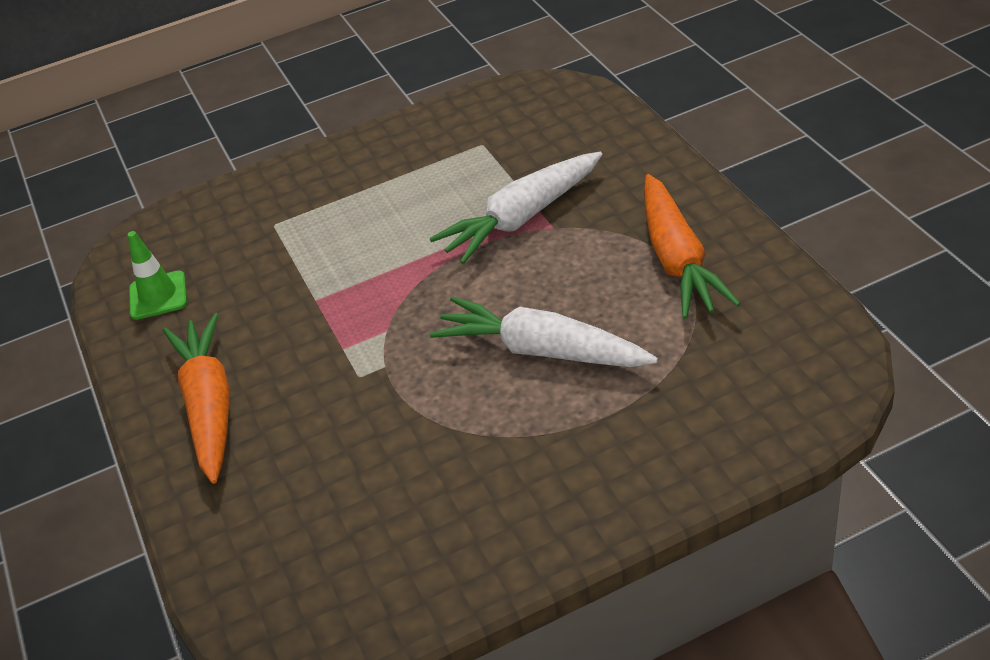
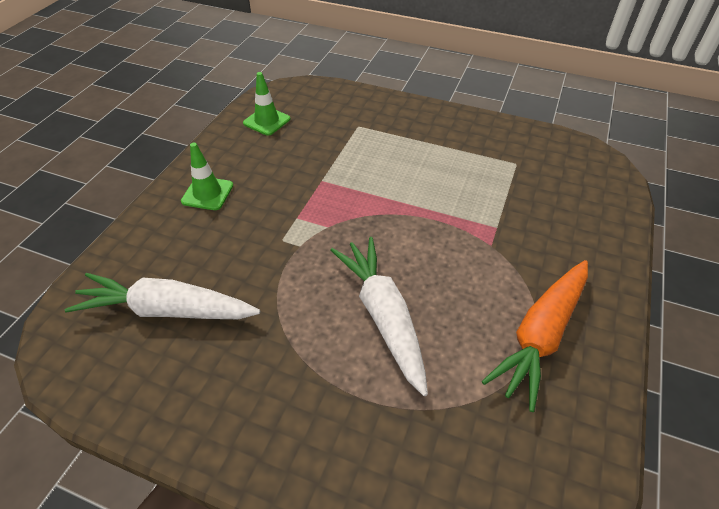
camera: 40 degrees right, 5 degrees up
(209, 406) = (207, 193): orange carrot -> green traffic cone
(522, 218) = (480, 224): white carrot -> white carrot (167, 310)

